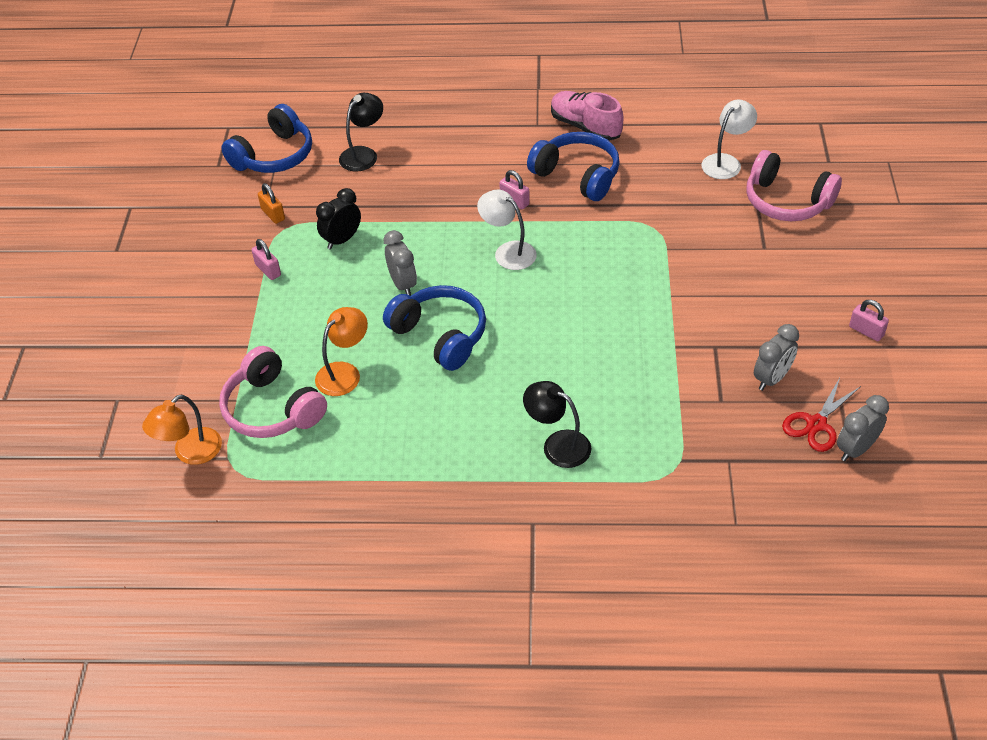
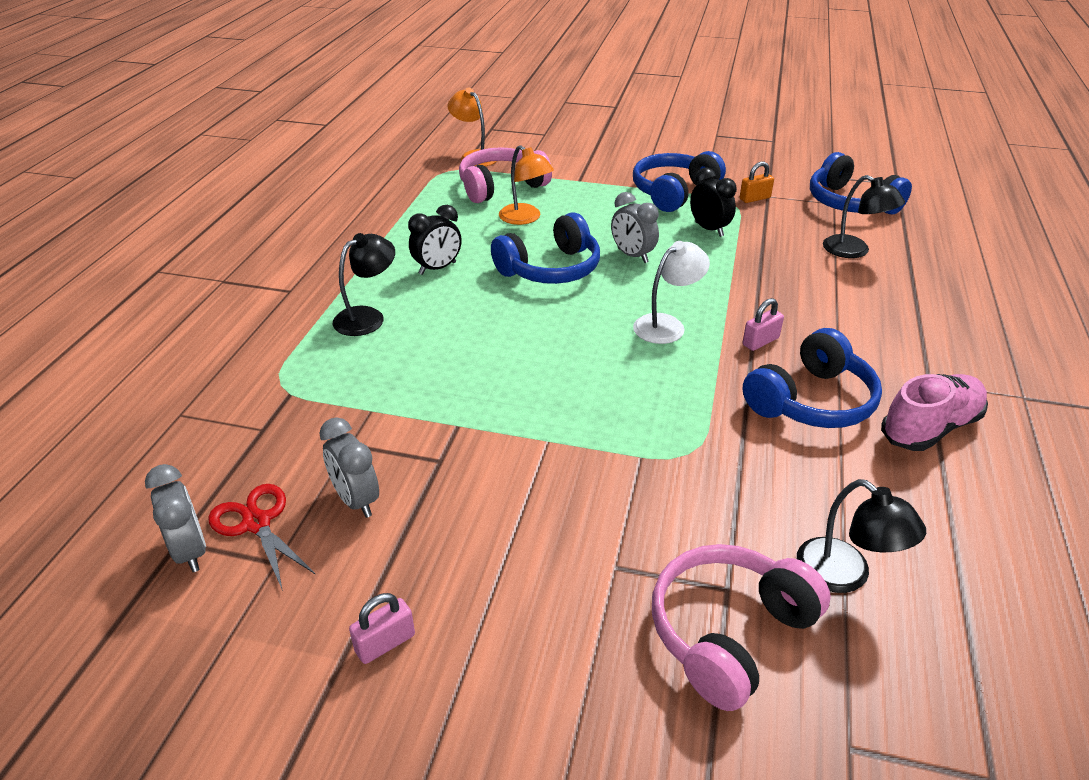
camera: 100 degrees right, 10 degrees down
(268, 270) = (674, 193): pink padlock -> blue headphones
(403, 284) = (632, 256): grey clock -> grey clock turned 60 degrees clockwise
(460, 417) = (437, 268): none -> black clock
(726, 162) = (845, 575): white lamp -> black lamp

